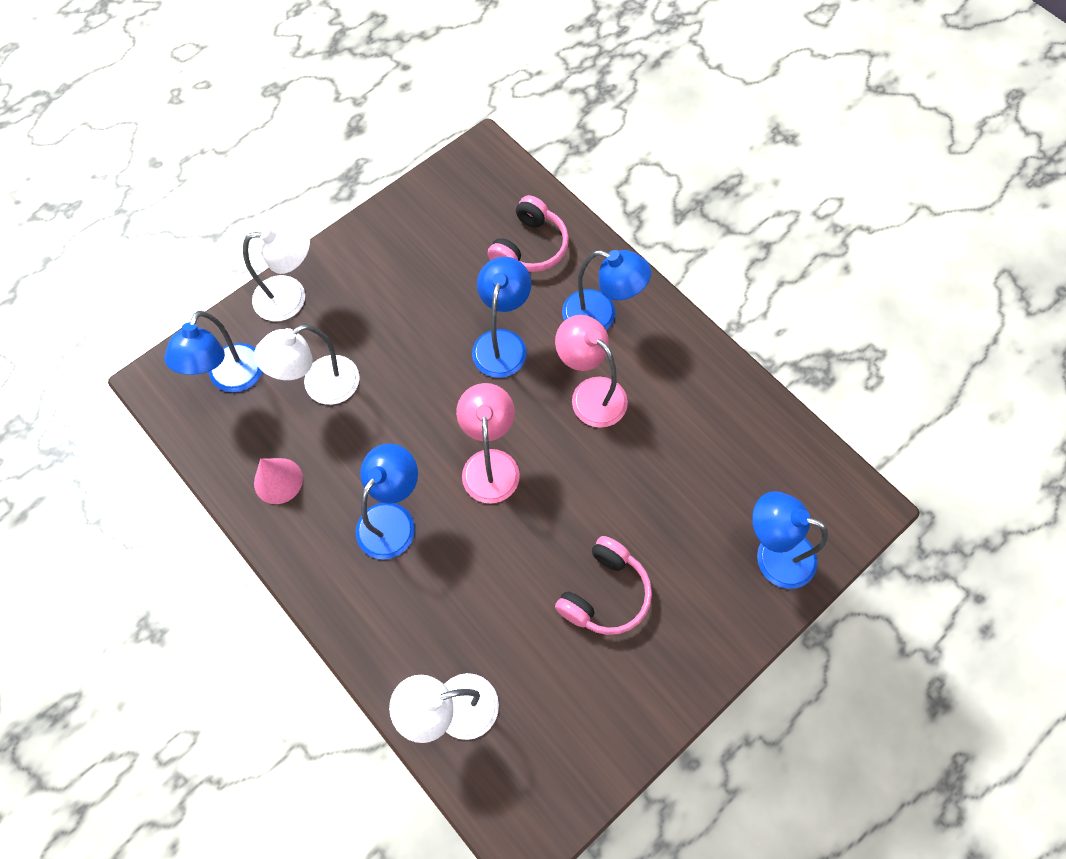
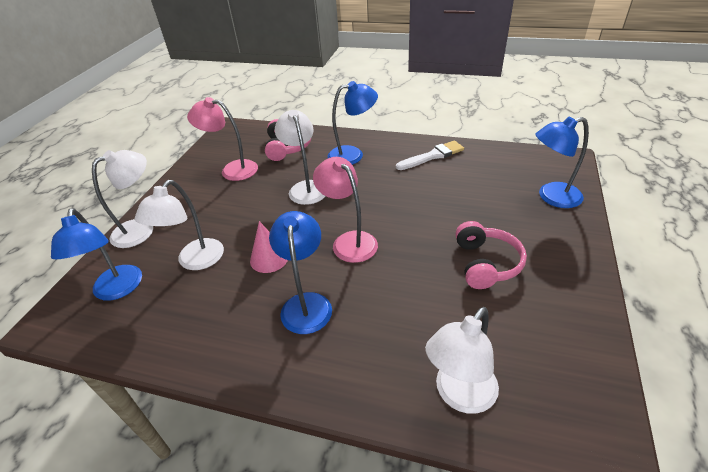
camera: 30 degrees left, 25 degrees down
(278, 481) = (196, 329): pink cone -> pink cone (269, 258)
(502, 342) = (305, 187): blue lamp -> white lamp
(590, 393) = (379, 184): pink lamp -> pink lamp (232, 170)
(696, 385) = (432, 156): none -> white brush

